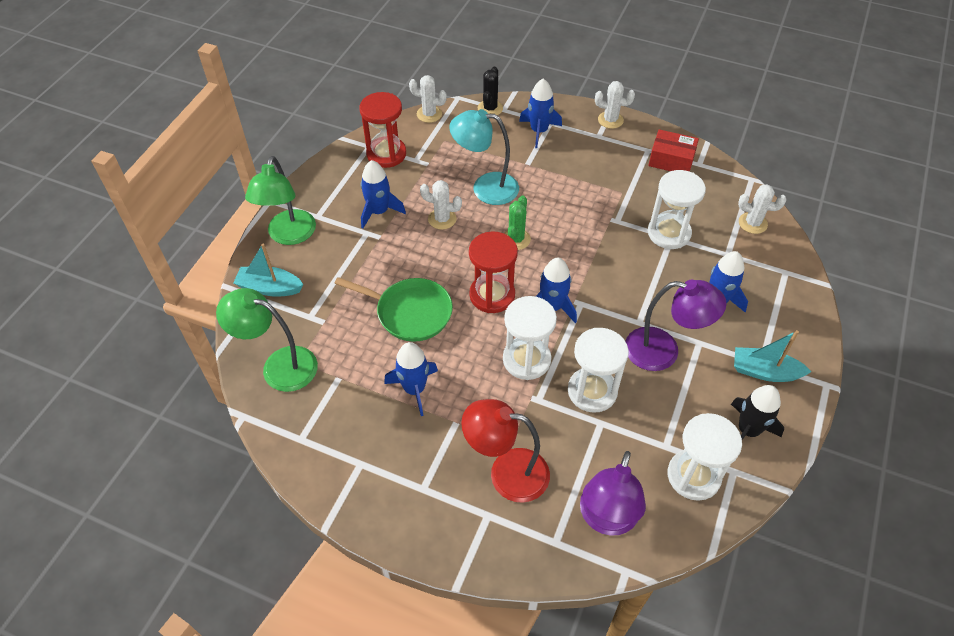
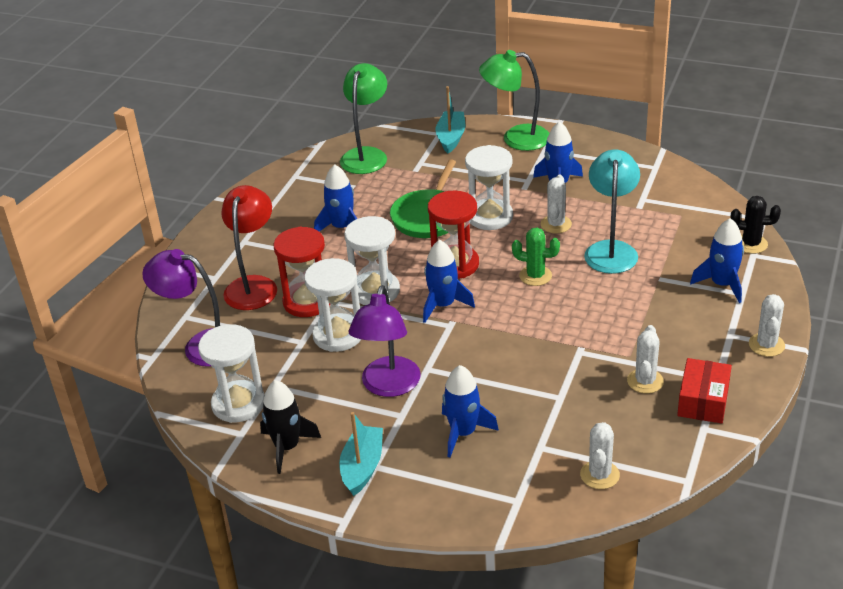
camera: 90 degrees right, 15 degrees down
(386, 154) = (646, 179): red hourglass -> red hourglass (307, 302)
(429, 114) = (723, 201): white cactus -> white cactus (645, 381)
(669, 233) = (566, 395): white hourglass -> white hourglass (490, 217)

